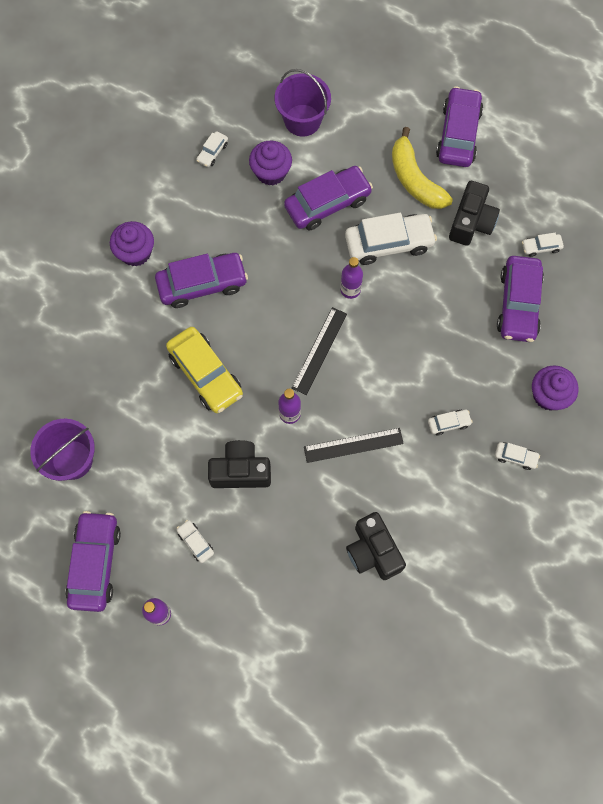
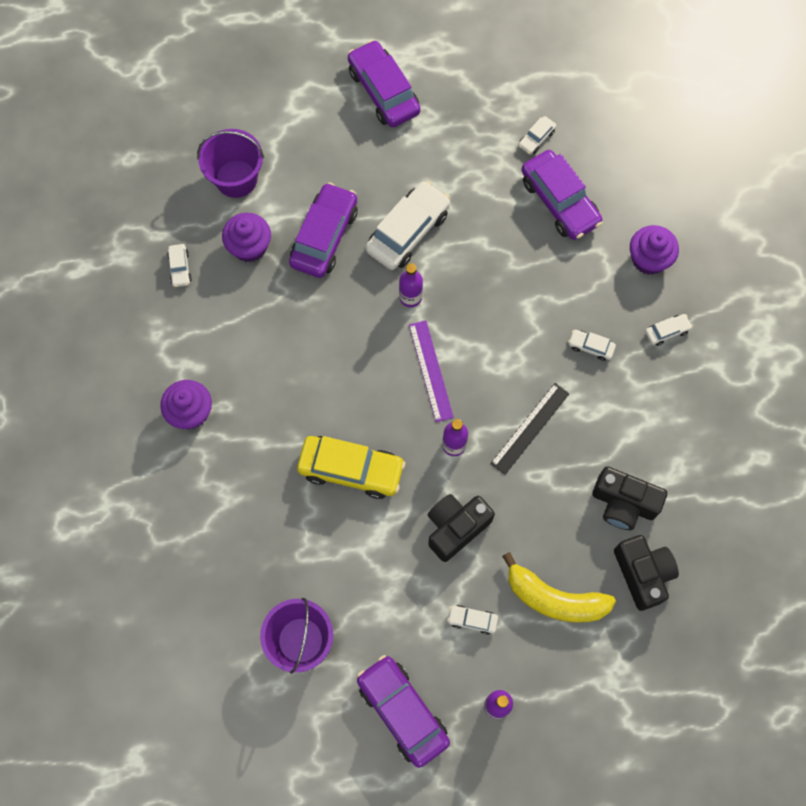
camera: 40 degrees left, 0 degrees up
(202, 284) = (277, 393): purple car -> none
(319, 350) = (431, 370): black ruler -> purple ruler
(415, 179) = (381, 159): yellow banana -> yellow banana (554, 598)
(448, 423) = (590, 347): white car -> white car turned 105 degrees counterclockwise
(471, 222) = (461, 160): black camera -> black camera (643, 574)

